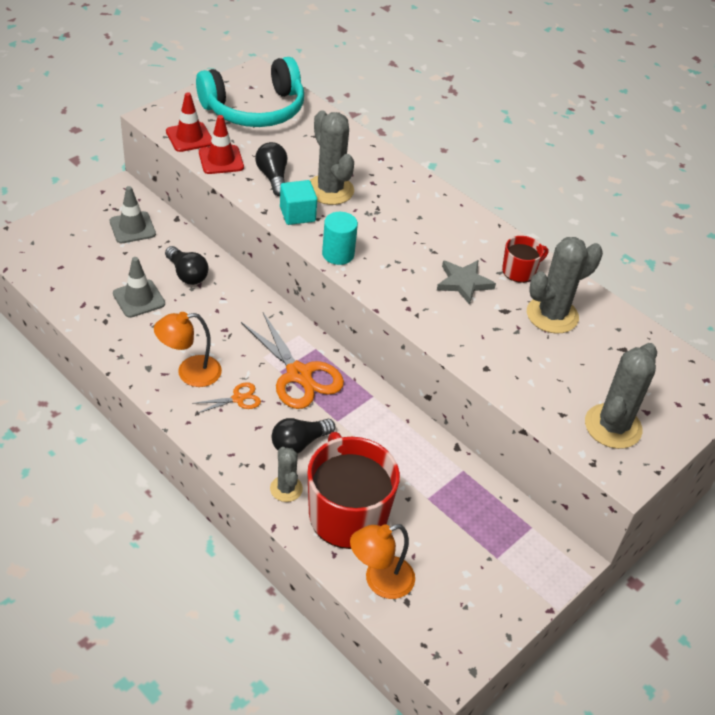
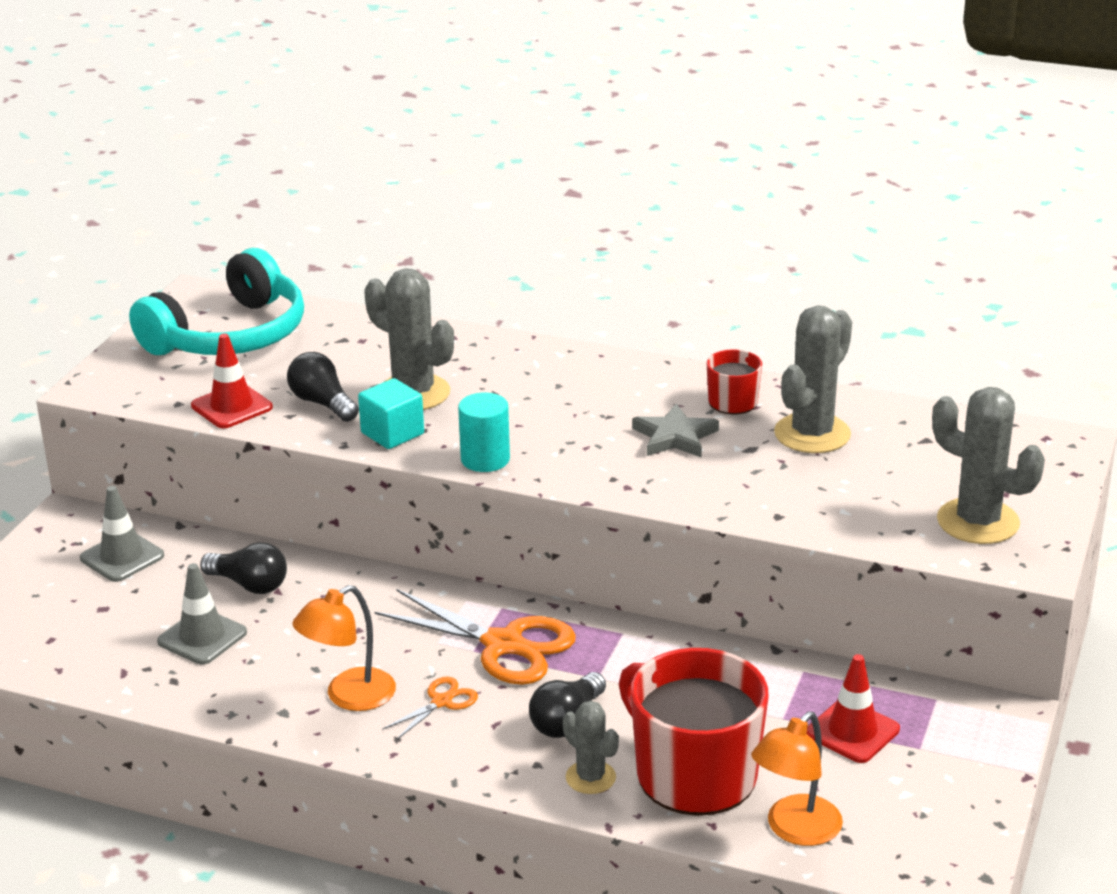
camera: 20 degrees left, 15 degrees down
(189, 137) = (163, 395): red traffic cone -> red traffic cone (852, 731)
(613, 426) = (978, 522): grey cactus -> grey cactus turned 60 degrees counterclockwise

